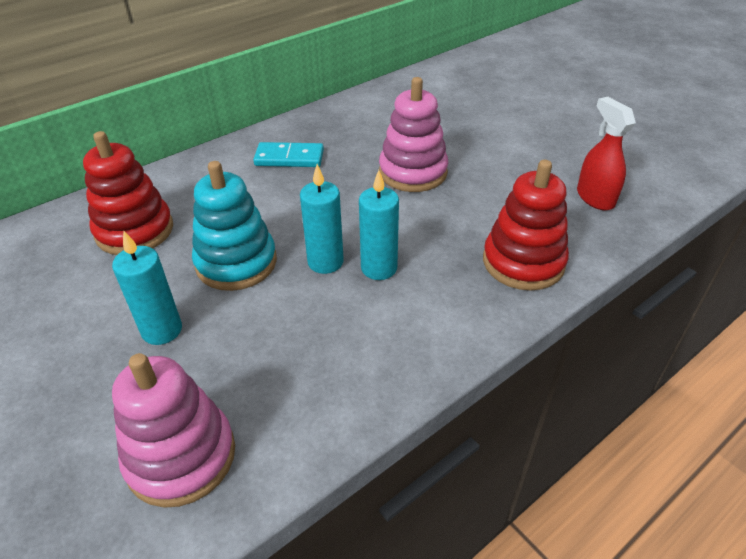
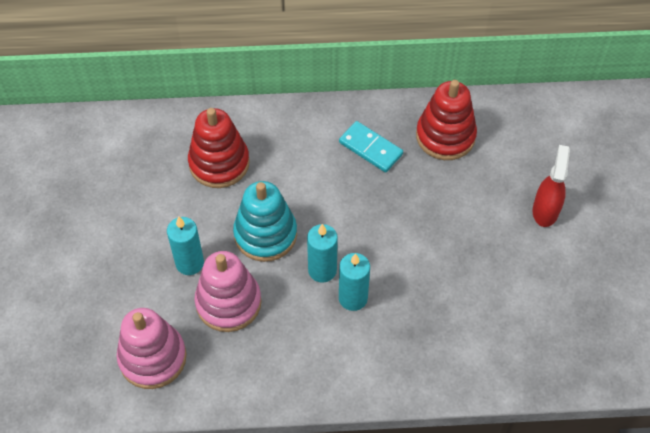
camera: 35 degrees right, 15 degrees up
(413, 172) = (452, 221): pink stacking toy -> pink stacking toy (228, 302)
(523, 262) = (455, 357): red stacking toy -> red stacking toy (445, 136)
(595, 198) = (570, 335): red spray bottle -> red spray bottle (545, 210)

